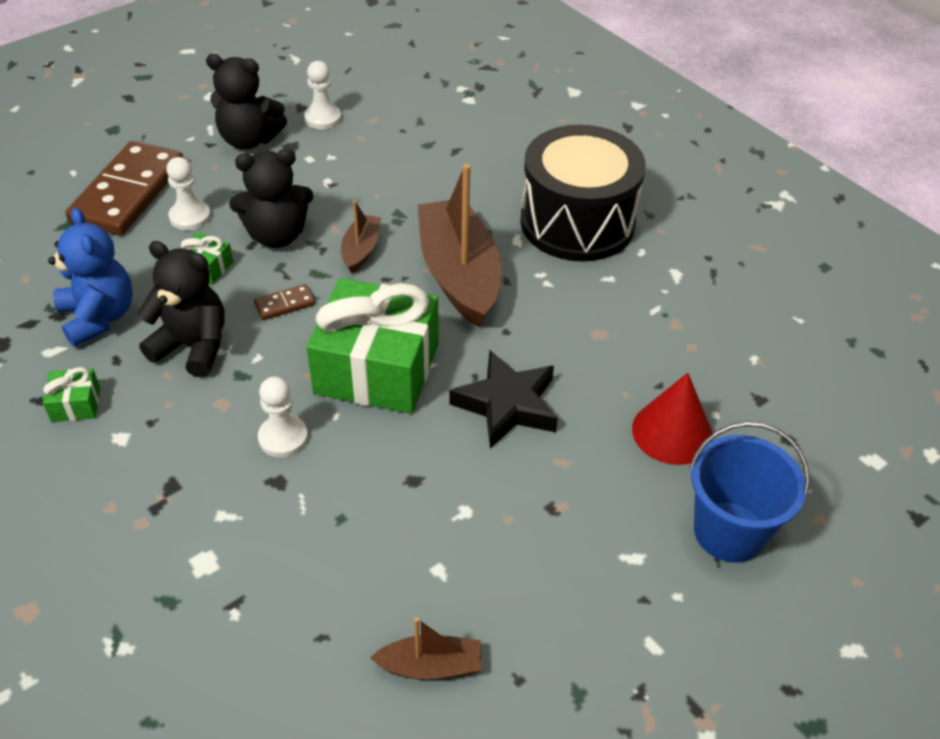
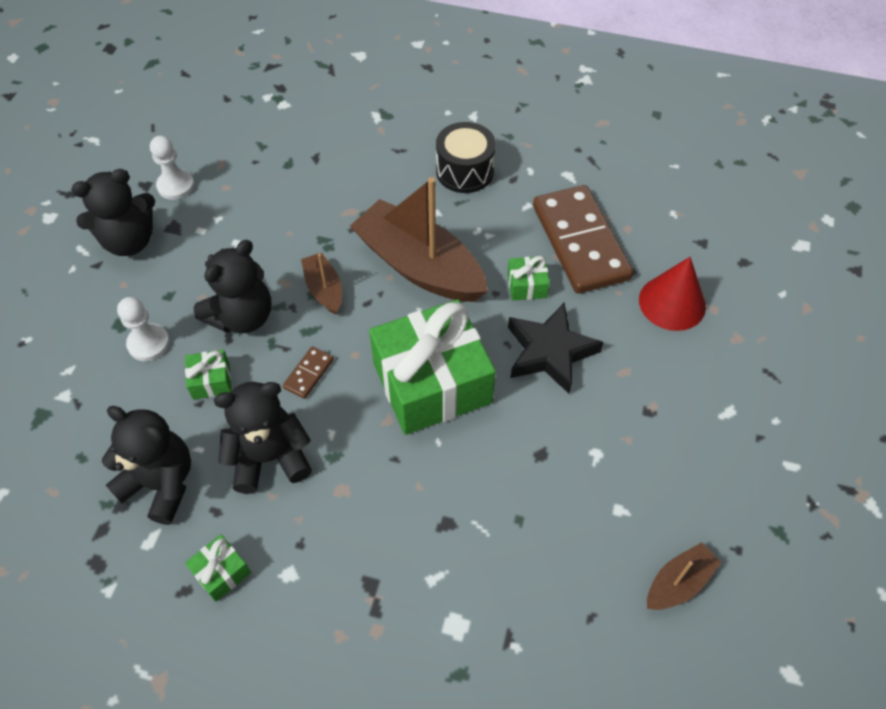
camera: 35 degrees left, 10 degrees up
(99, 317) = (161, 484): blue teddy bear -> black teddy bear
(128, 193) = (67, 353): brown domino -> brown domino (580, 242)
(283, 438) = (417, 486): white pawn -> none
(541, 340) = (527, 285): none -> green gift
(577, 222) = (465, 171): black drum -> black drum, size x0.56
(729, 531) = (766, 353): blue bucket -> none

